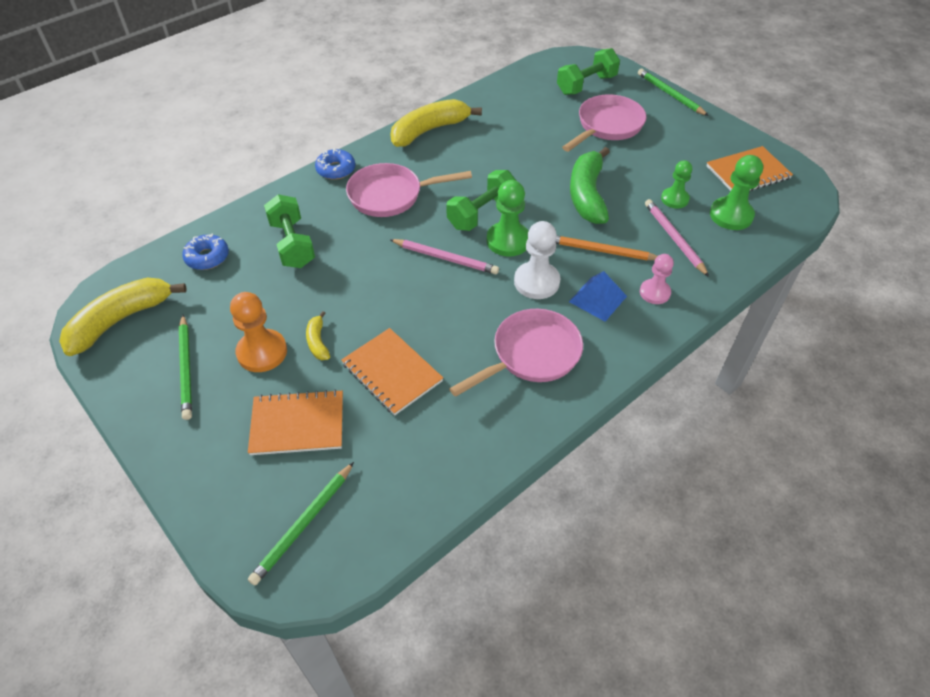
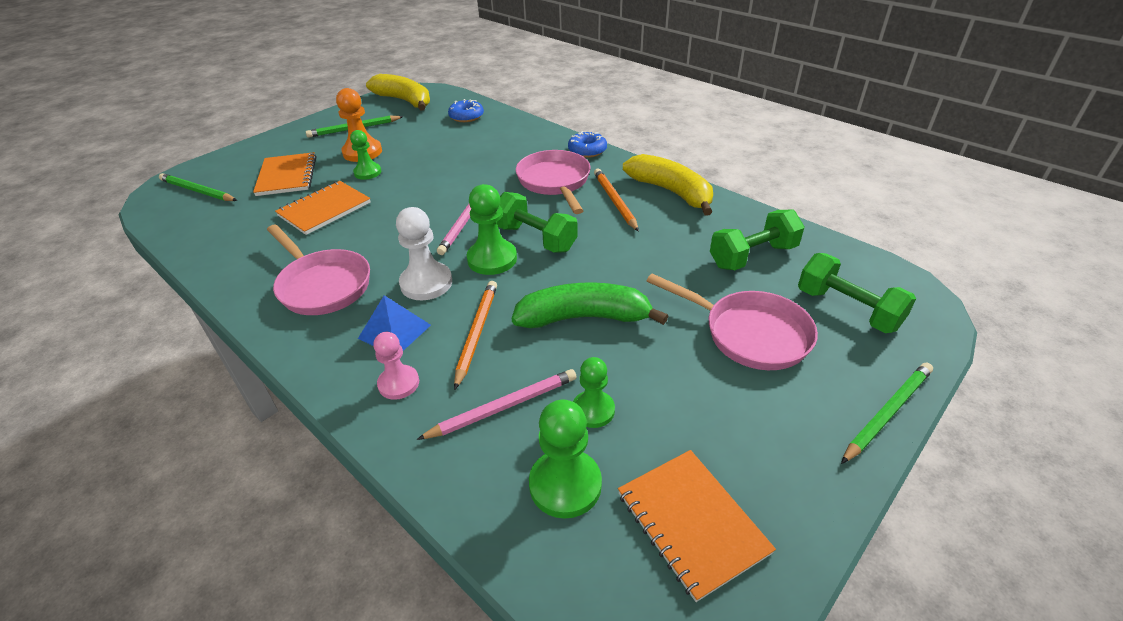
camera: 85 degrees right, 10 degrees down
(292, 244) = (482, 146): green dumbbell -> green dumbbell (753, 256)
(318, 342) = (367, 172): yellow banana -> green pawn
(435, 162) = (615, 201): none -> orange pencil

